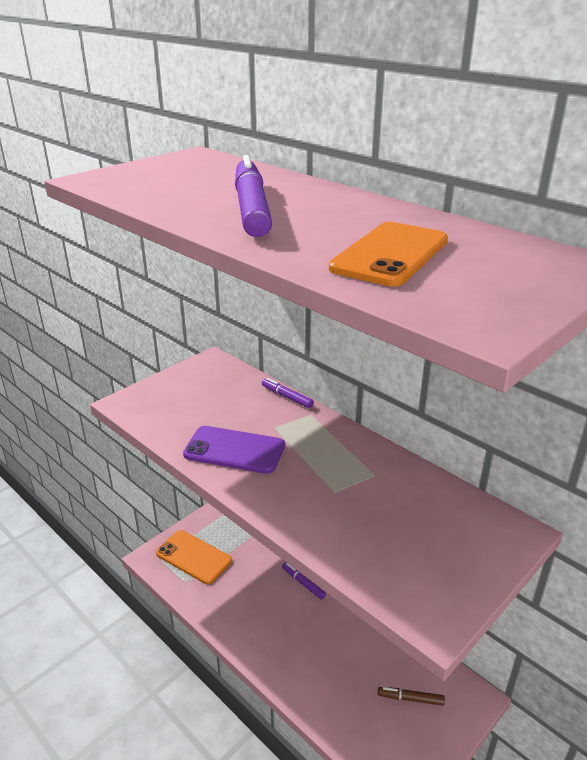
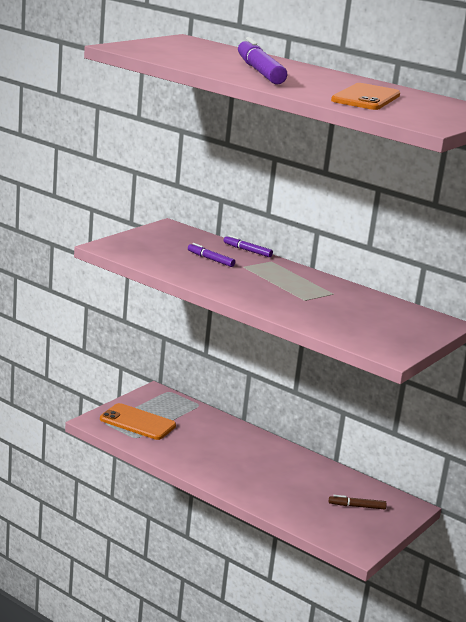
camera: 10 degrees left, 10 degrees down
(234, 450) = (216, 276): purple phone -> none
(303, 583) = (248, 441): purple marker -> purple marker (210, 259)

